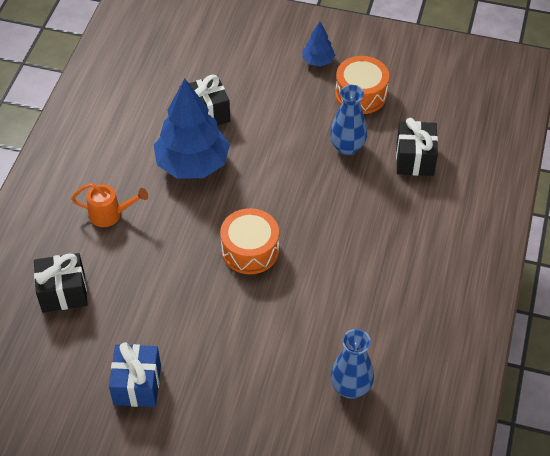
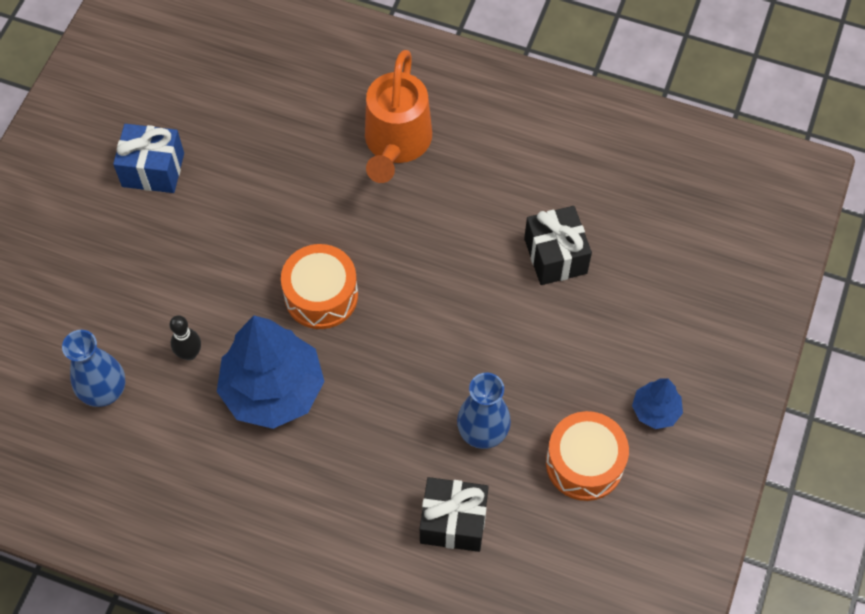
camera: 95 degrees right, 10 degrees up
(63, 292) = (288, 98): black gift -> none
(110, 214) = (396, 144): orange watering can -> orange watering can, size x1.70
(193, 164) = (469, 237): blue tree -> blue tree (273, 390)
(310, 332) = (189, 353): none -> black bowling pin

